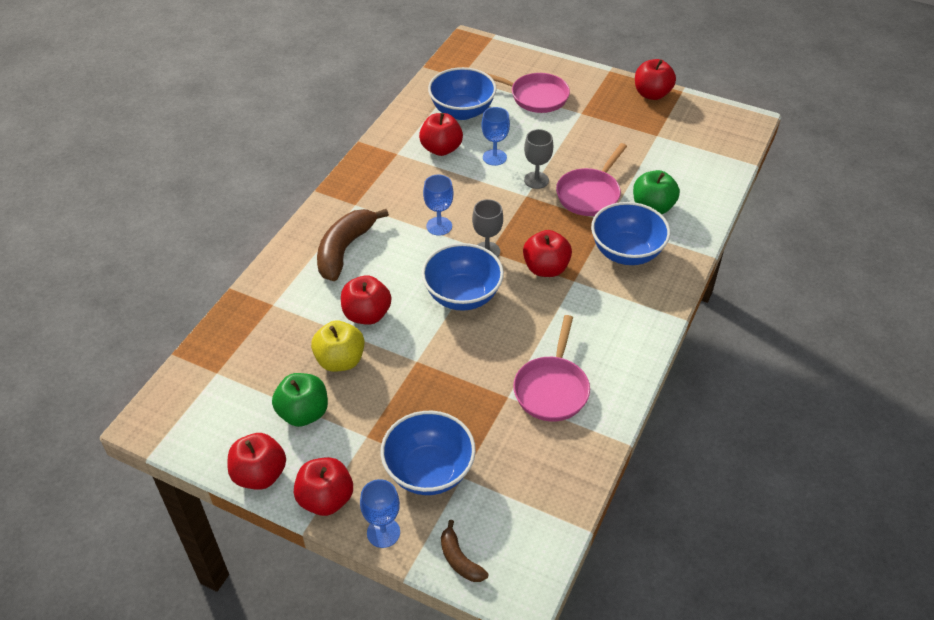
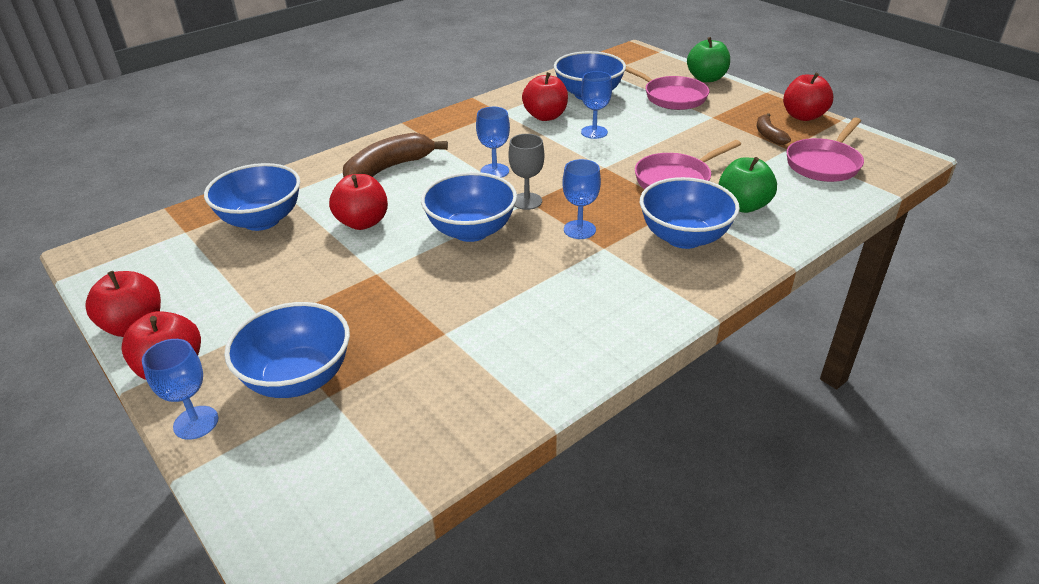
camera: 25 degrees right, 10 degrees down
(276, 339) = (261, 220): none -> blue bowl
(303, 413) = (227, 286): green apple -> green apple (706, 78)
(340, 360) = (303, 252): yellow apple -> none
(459, 559) = (249, 483): brown banana -> brown banana (768, 135)
(536, 180) = (624, 157): grey goblet -> none
(546, 268) = (579, 230): red apple -> blue goblet
(552, 389) = (501, 340): pink pan -> pink pan (824, 164)

